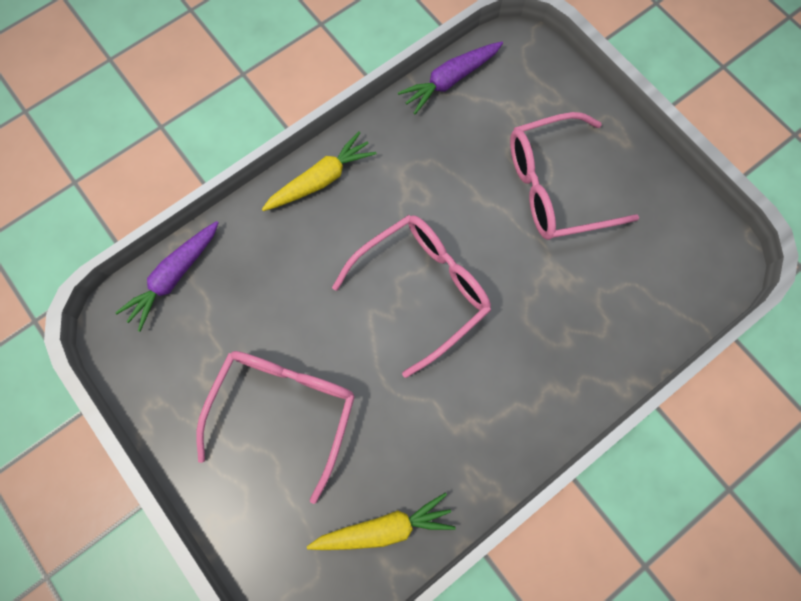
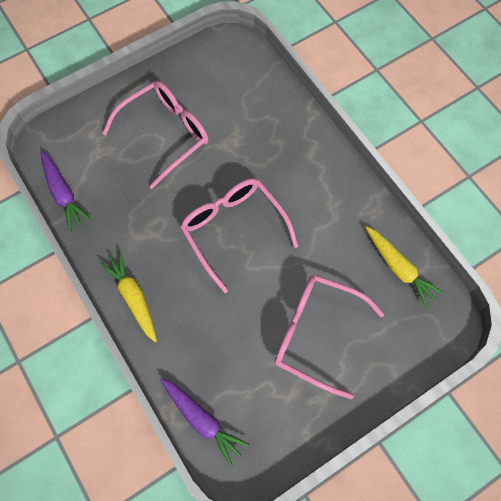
camera: 85 degrees left, 5 degrees down
(385, 527) = (399, 269): yellow carrot -> yellow carrot turned 150 degrees clockwise
(554, 187) = (165, 134): pink glasses -> pink glasses turned 120 degrees counterclockwise

